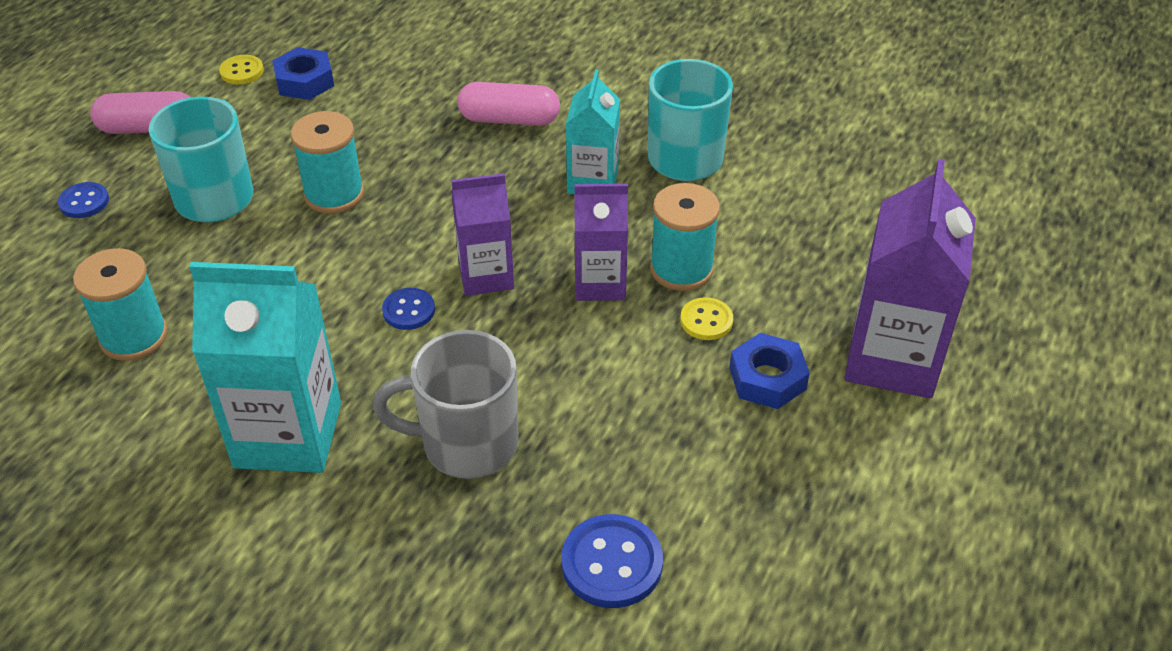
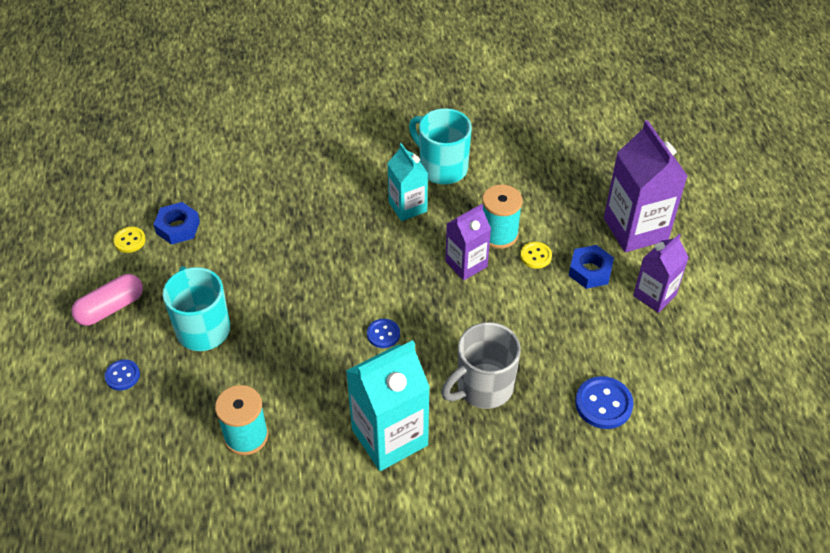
camera: 35 degrees left, 5 degrees up
(334, 194) = (272, 290): turquoise spool -> none
(486, 276) = (404, 292): purple carton -> purple carton (654, 295)
(509, 119) = (326, 192): pink capsule -> none

